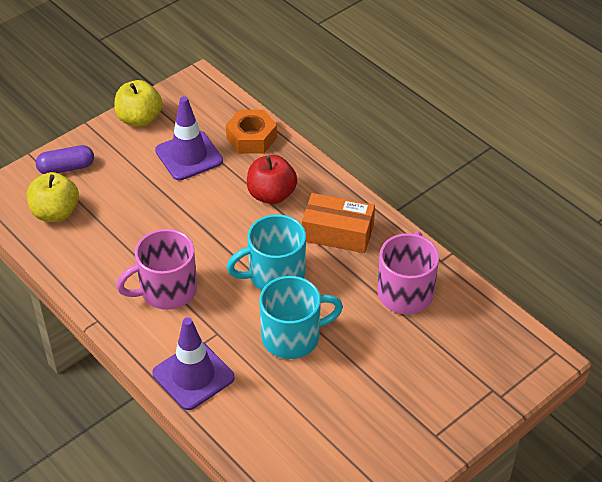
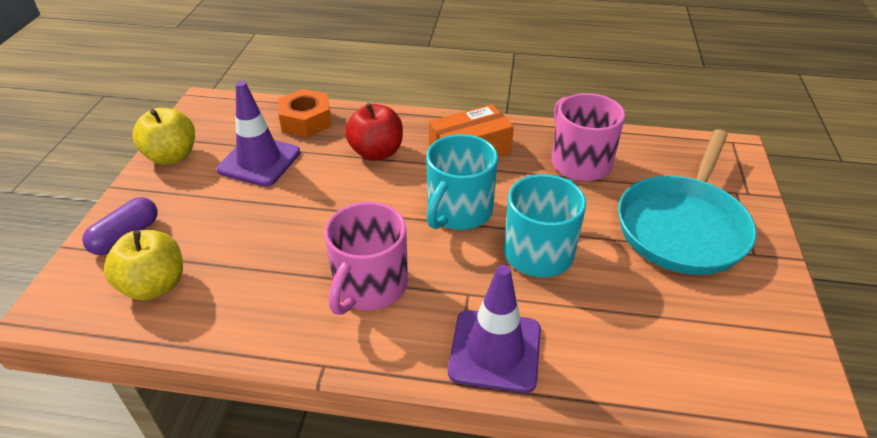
camera: 40 degrees left, 5 degrees down
(413, 385) = (683, 226): none -> turquoise pan

